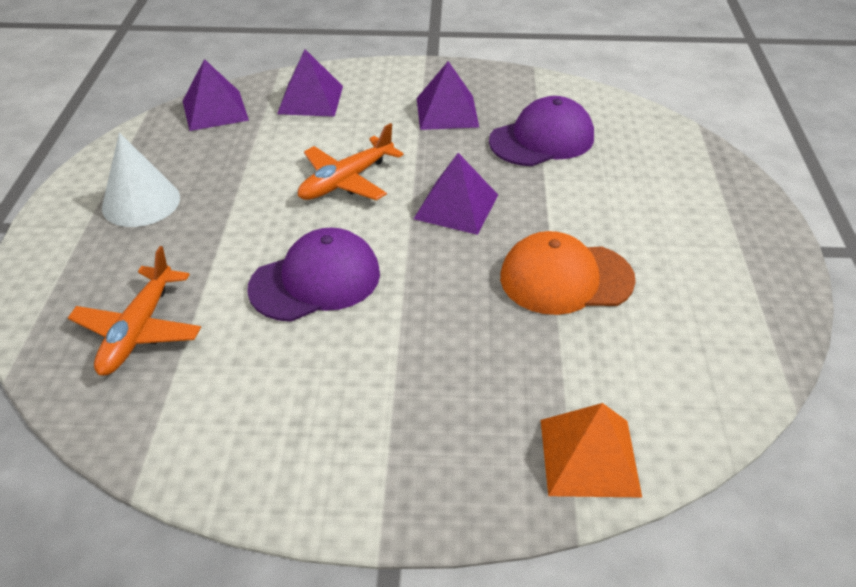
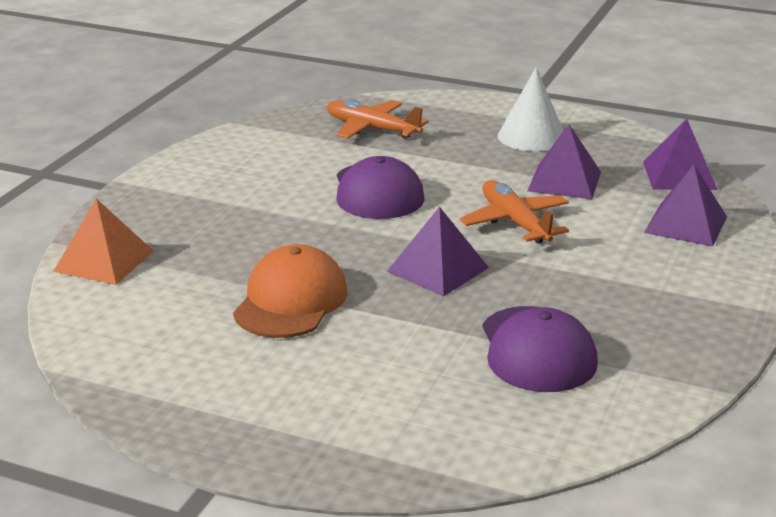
camera: 110 degrees right, 15 degrees down
(447, 112) = (627, 300): purple pyramid -> purple pyramid (564, 181)

